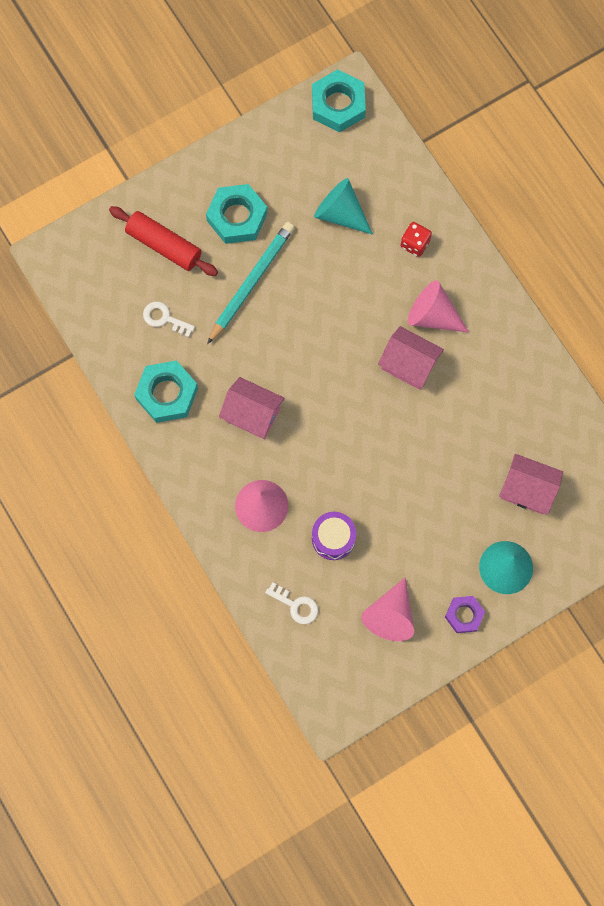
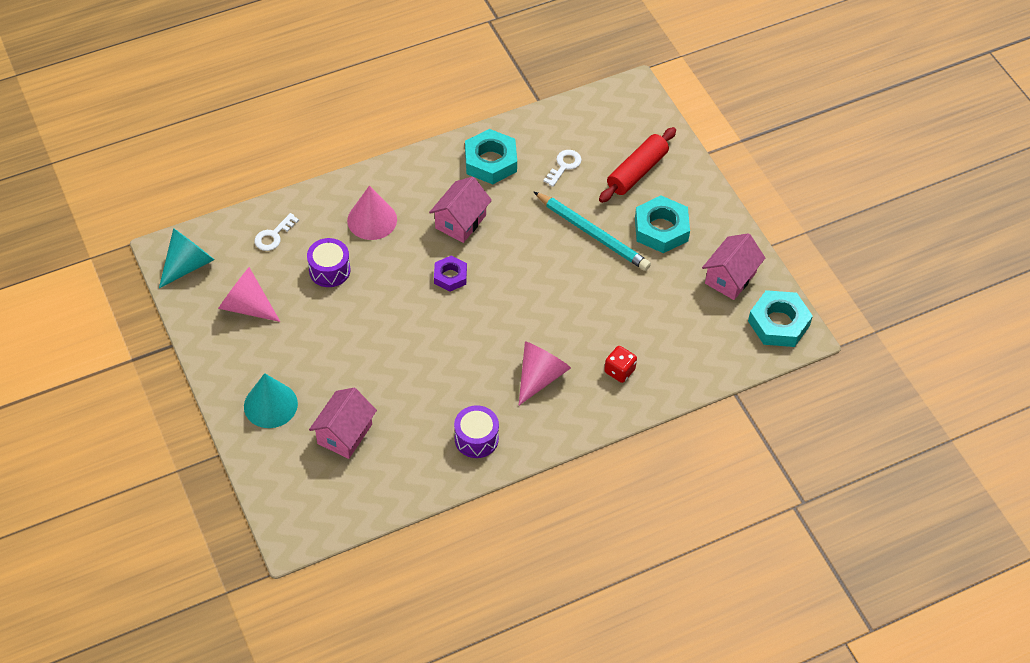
camera: 95 degrees right, 20 degrees down
(340, 213) = (658, 312): turquoise cone -> turquoise cone (188, 265)
(409, 365) = (491, 350): pink house -> pink house (730, 278)
(464, 615) = (232, 364): purple nut -> purple nut (450, 276)
(512, 366) = (476, 439): none -> purple drum

